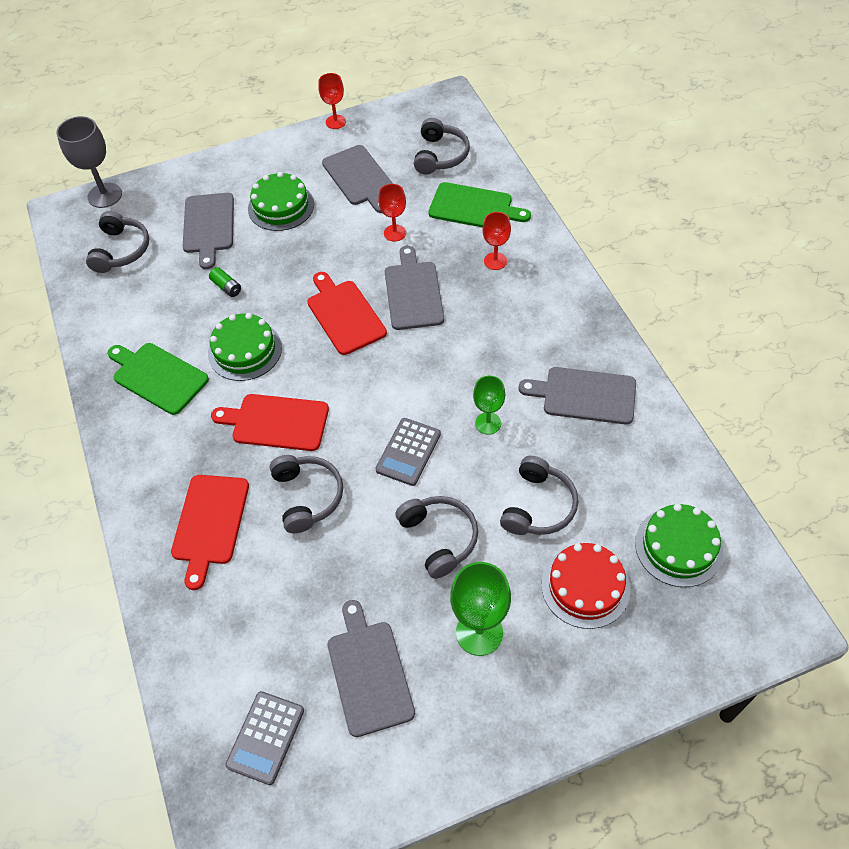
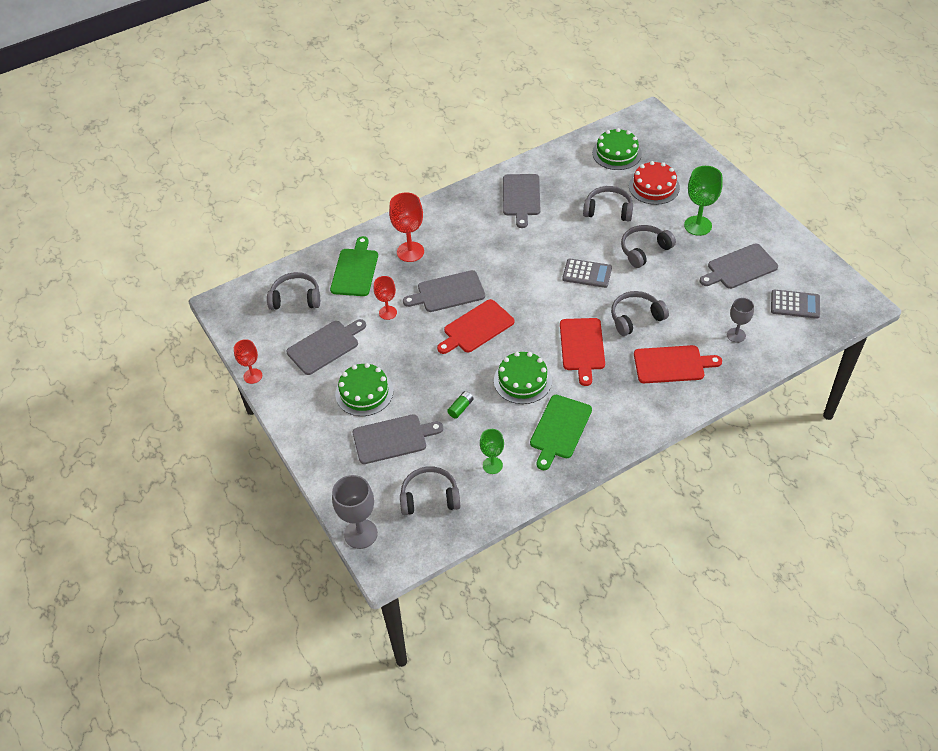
camera: 100 degrees left, 5 degrees down
(233, 625) = (736, 335): none -> grey goblet
(488, 423) = (554, 239): green goblet -> green goblet (492, 465)
(495, 261) = (410, 252): red goblet -> red goblet, size x1.59

